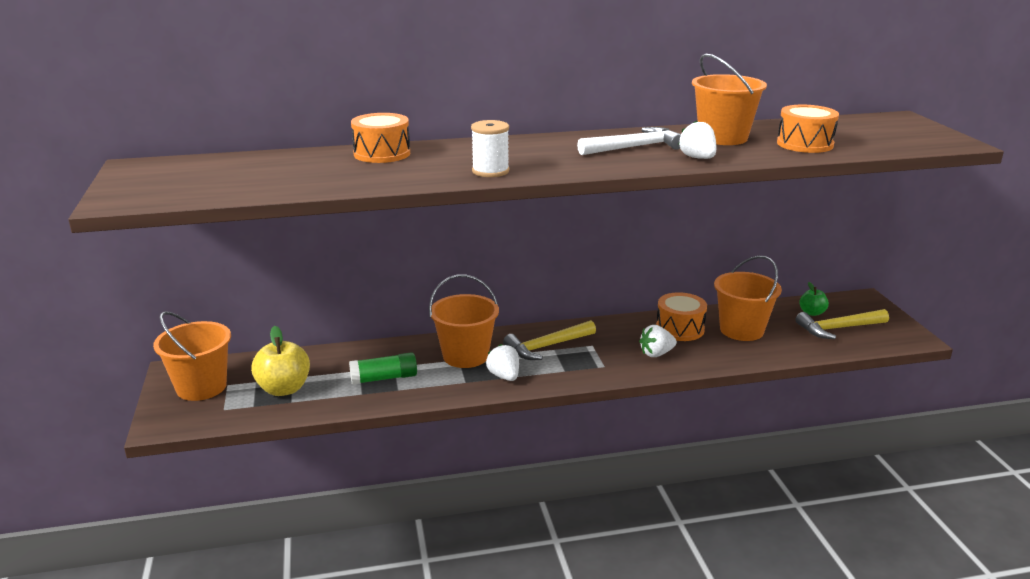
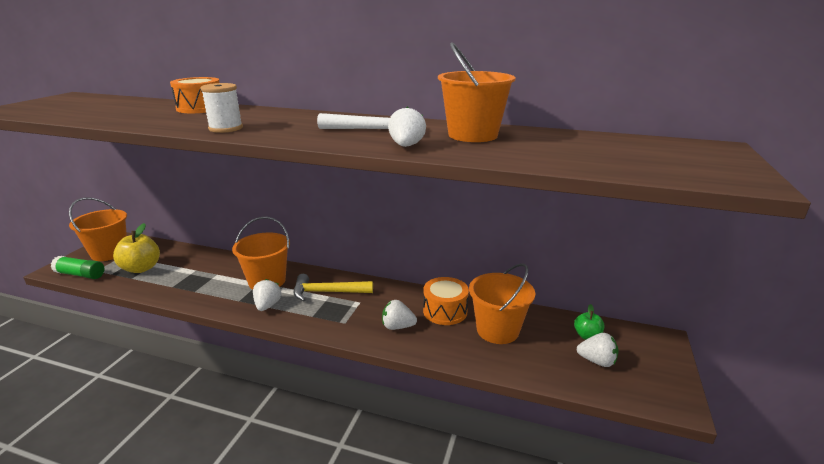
camera: 30 degrees right, 0 degrees up
(384, 378) = (199, 280): green glue stick -> green glue stick (80, 274)
(805, 144) = (543, 152): orange drum -> none
(838, 328) = (597, 361): yellow hammer -> white strawberry

